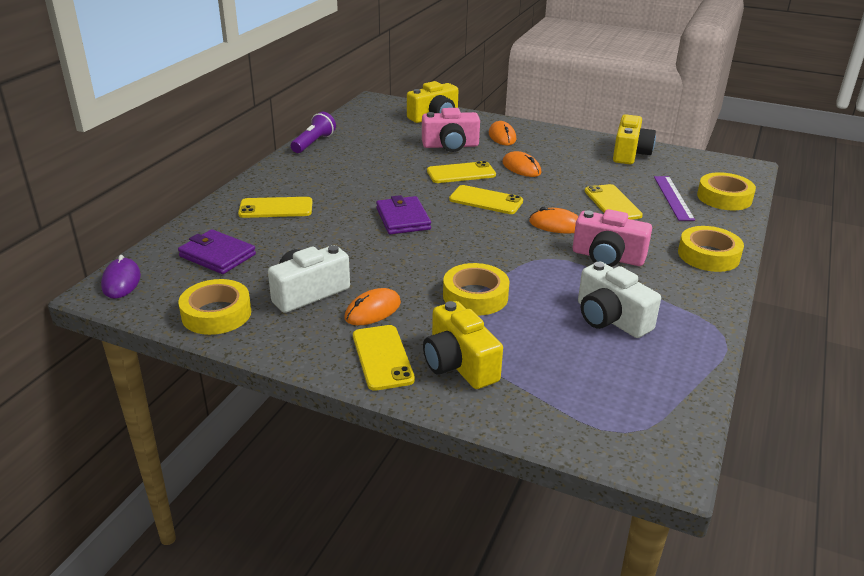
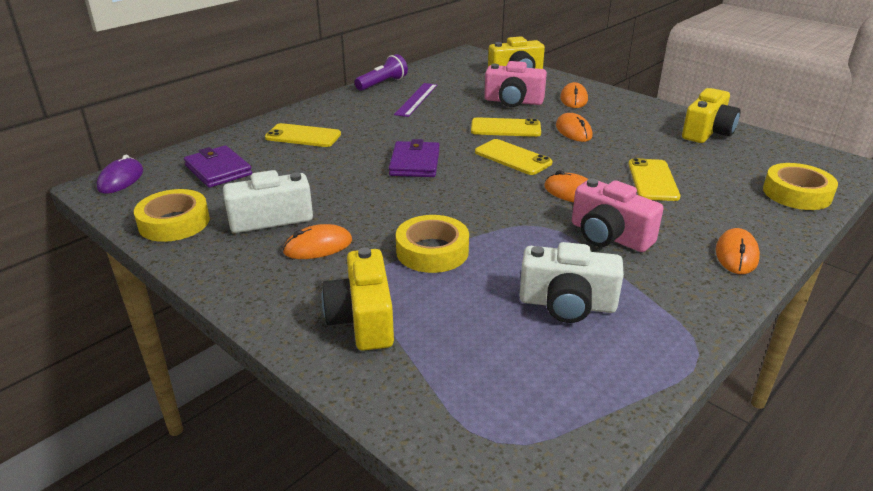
camera: 20 degrees right, 0 degrees up
(382, 357) = (291, 295): yellow phone -> none
(610, 319) = (567, 304): white camera -> white camera turned 60 degrees counterclockwise
(673, 197) = (731, 184): purple ruler -> purple ruler (416, 99)
(708, 255) = (736, 255): yellow tape -> orange mouse

